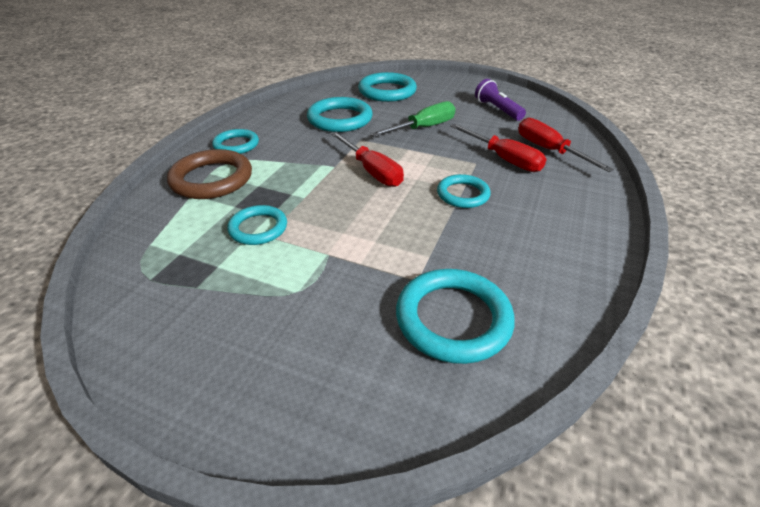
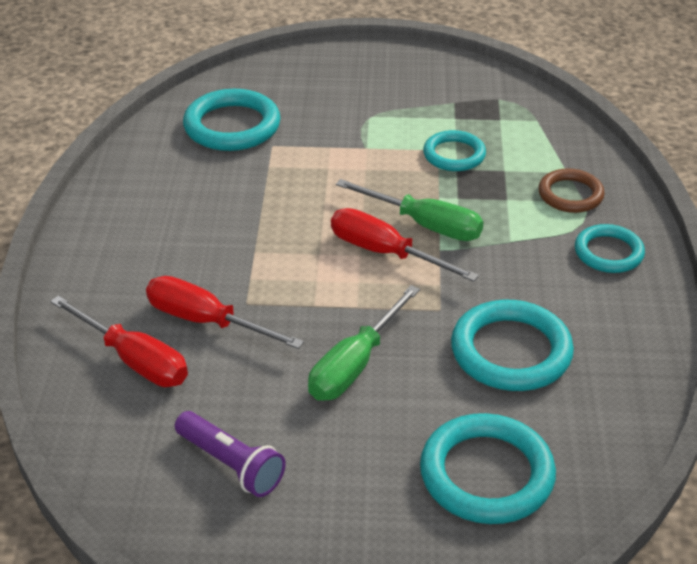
camera: 160 degrees right, 0 degrees up
(212, 179) = (570, 195): brown ring -> brown ring, size x0.63
(331, 182) = (425, 225): none -> green screwdriver
(463, 194) = (253, 245): turquoise ring -> none

